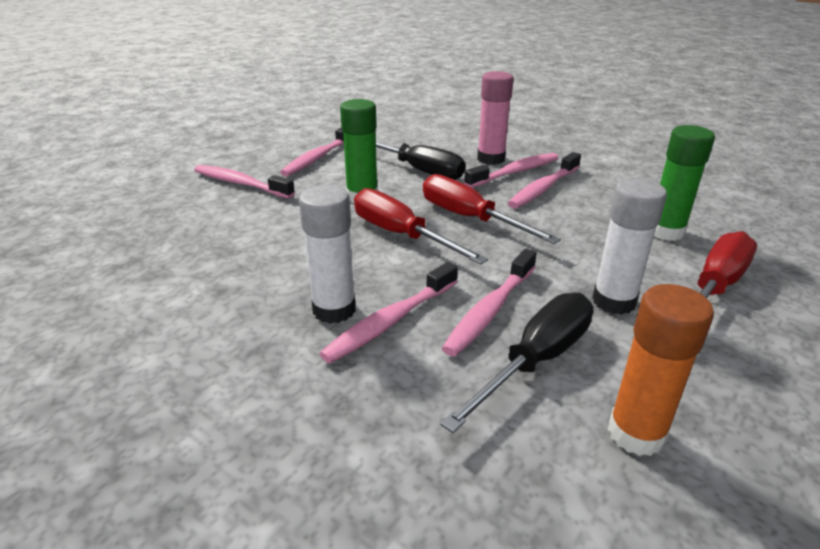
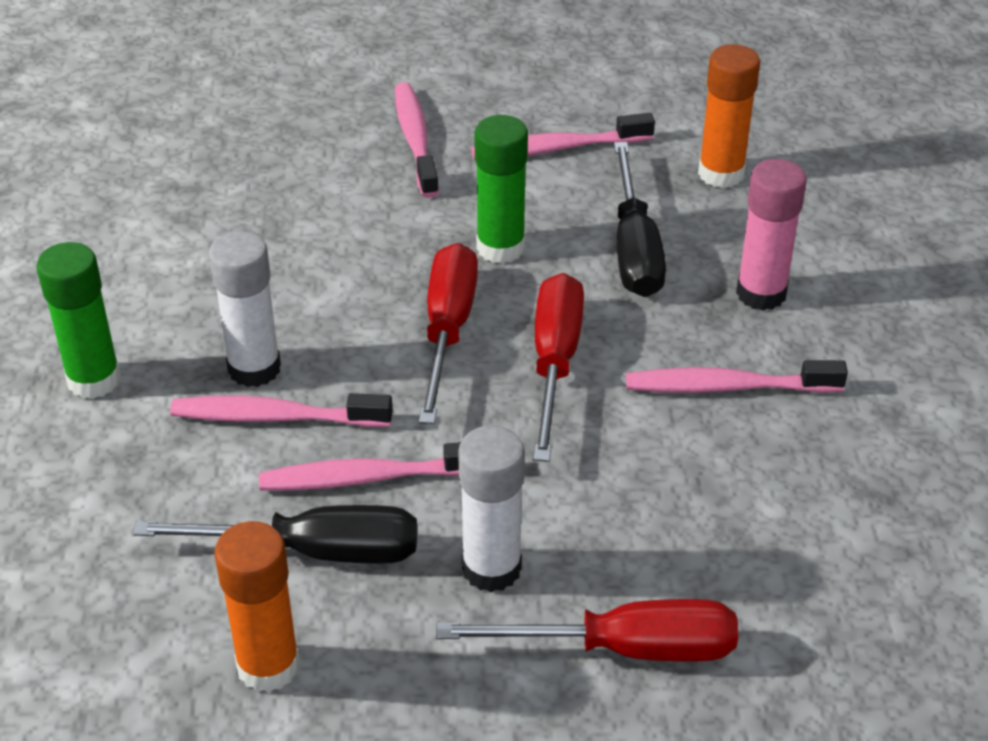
camera: 50 degrees right, 10 degrees up
(401, 136) = (721, 174): none -> orange glue stick
(515, 172) = (746, 337): pink toothbrush -> none
(665, 232) = (735, 556): green glue stick -> green glue stick (94, 380)

